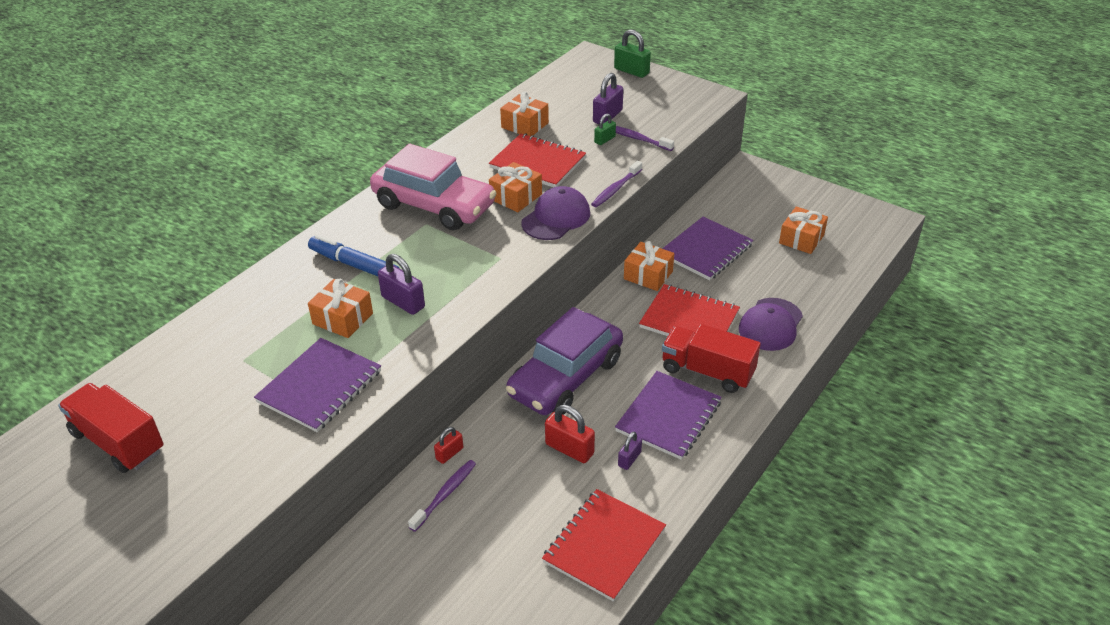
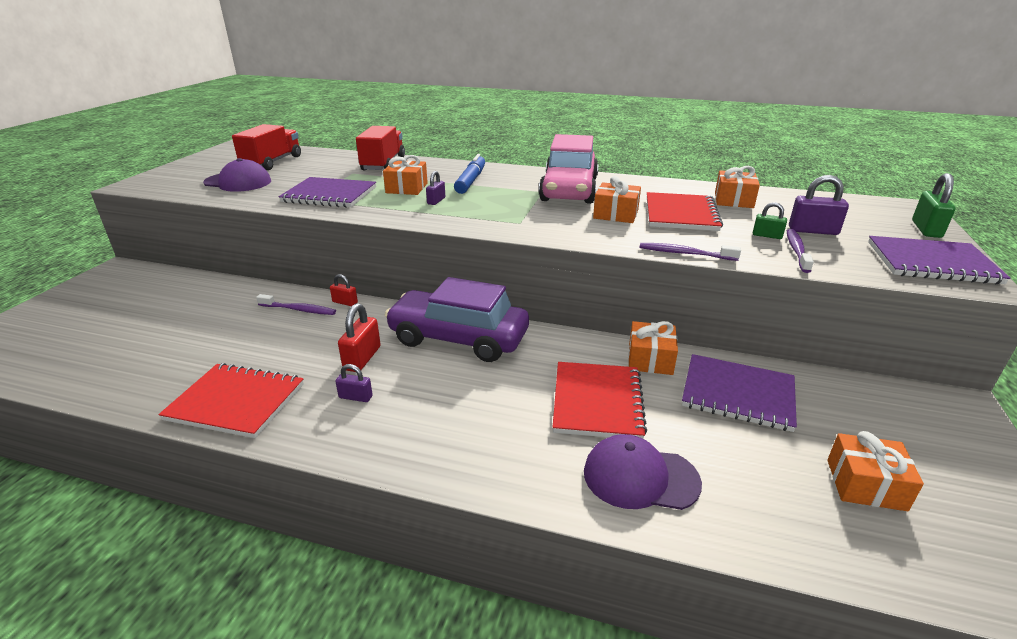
camera: 70 degrees right, 10 degrees down
(403, 302) = (436, 201): purple padlock -> purple padlock, size x0.60
(556, 218) = (602, 234): purple cap -> purple cap (238, 182)
(668, 416) = (426, 413): purple notebook -> purple notebook (931, 263)
(707, 371) = (514, 431): red truck -> red truck (383, 164)

